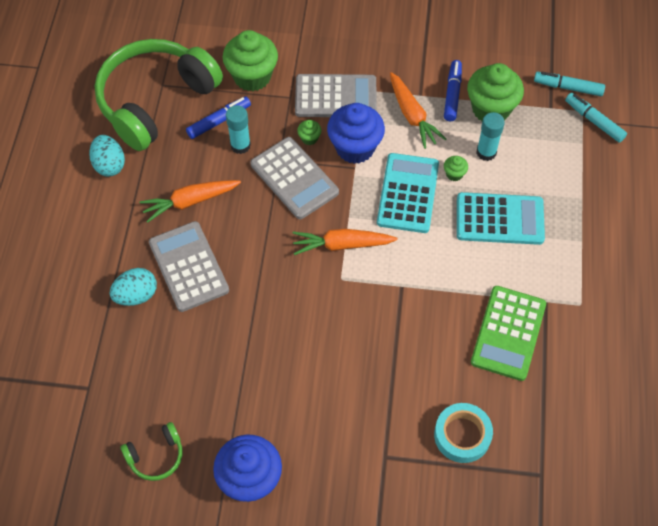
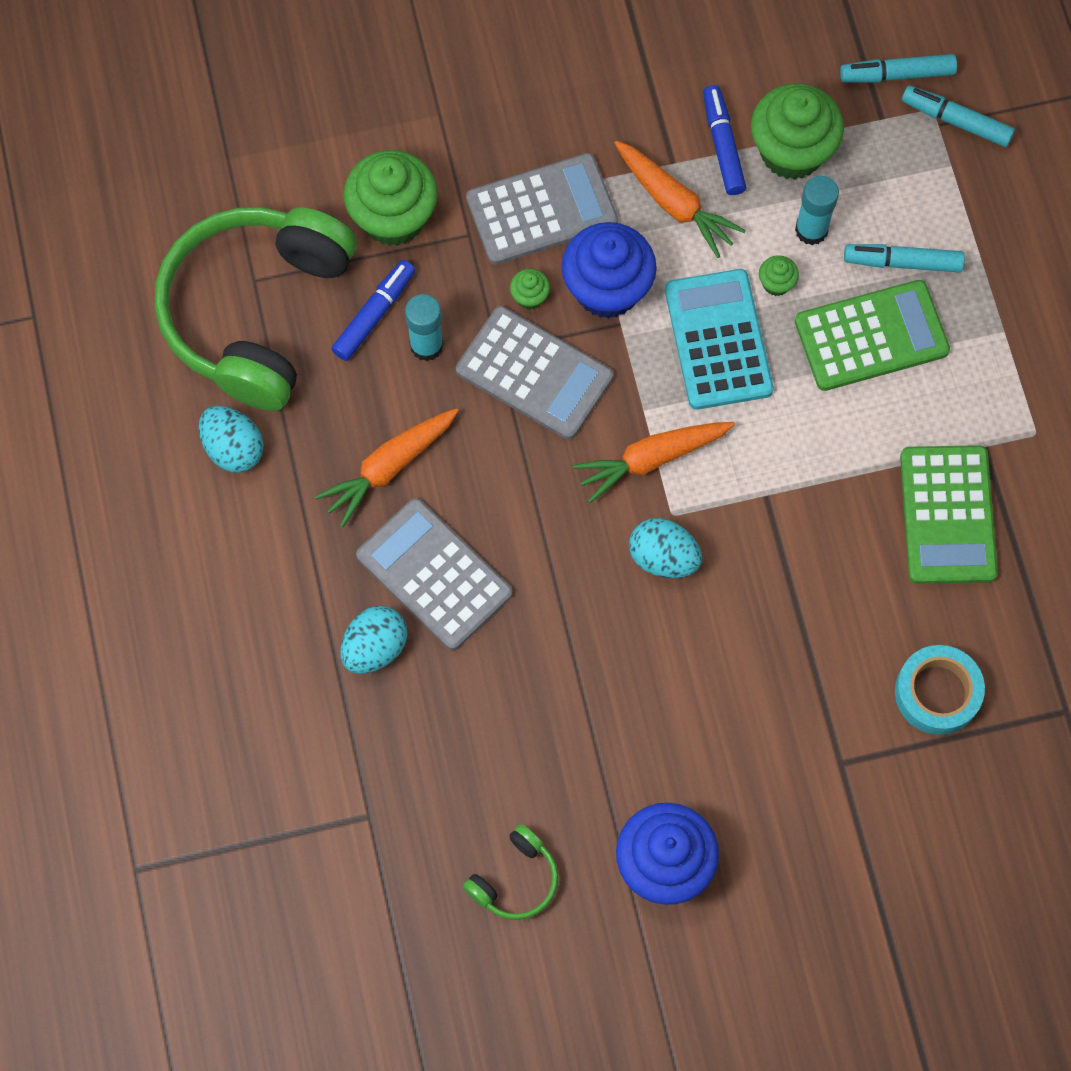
camera: 20 degrees left, 10 degrees up
(326, 301) = (663, 558): none -> turquoise egg
(499, 219) = (871, 336): turquoise calculator -> green calculator
(534, 185) = (902, 262): none -> turquoise marker

